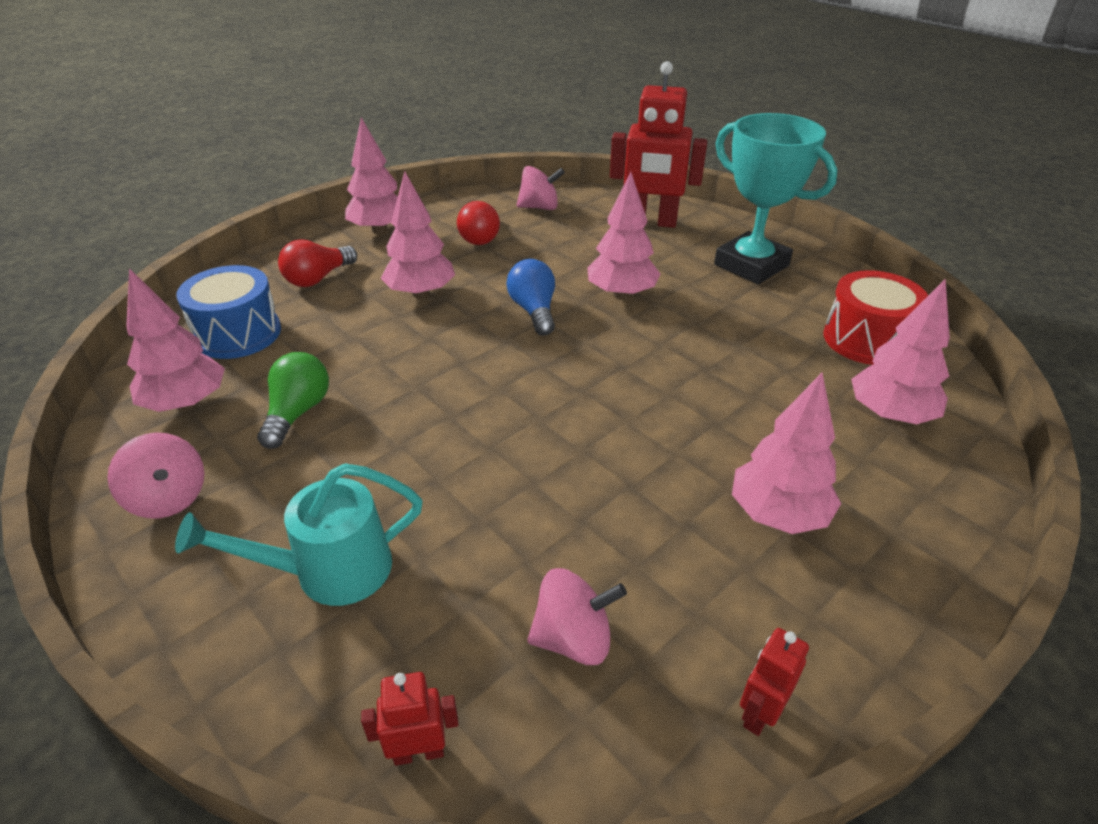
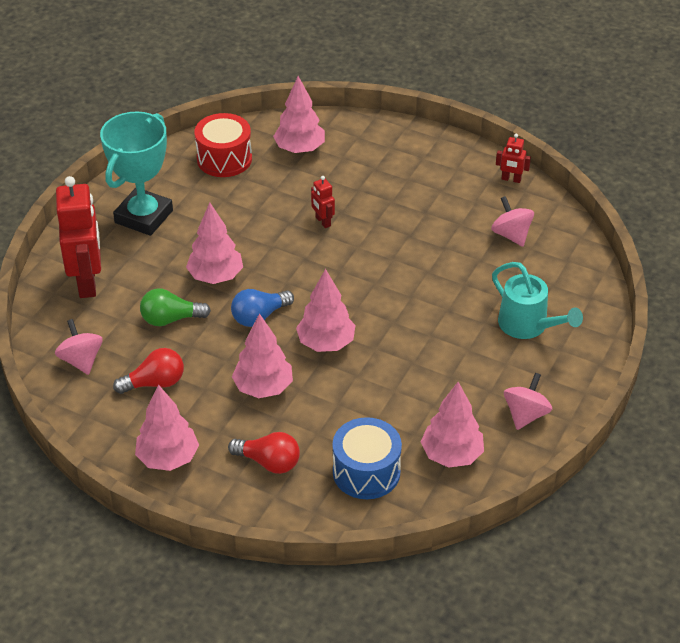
camera: 110 degrees left, 5 degrees up
(298, 412) = (429, 394): green light bulb -> green light bulb (171, 319)
(419, 752) = (586, 264): red robot -> red robot (322, 221)
(778, 515) = (401, 183): pink tree -> pink tree (326, 343)

